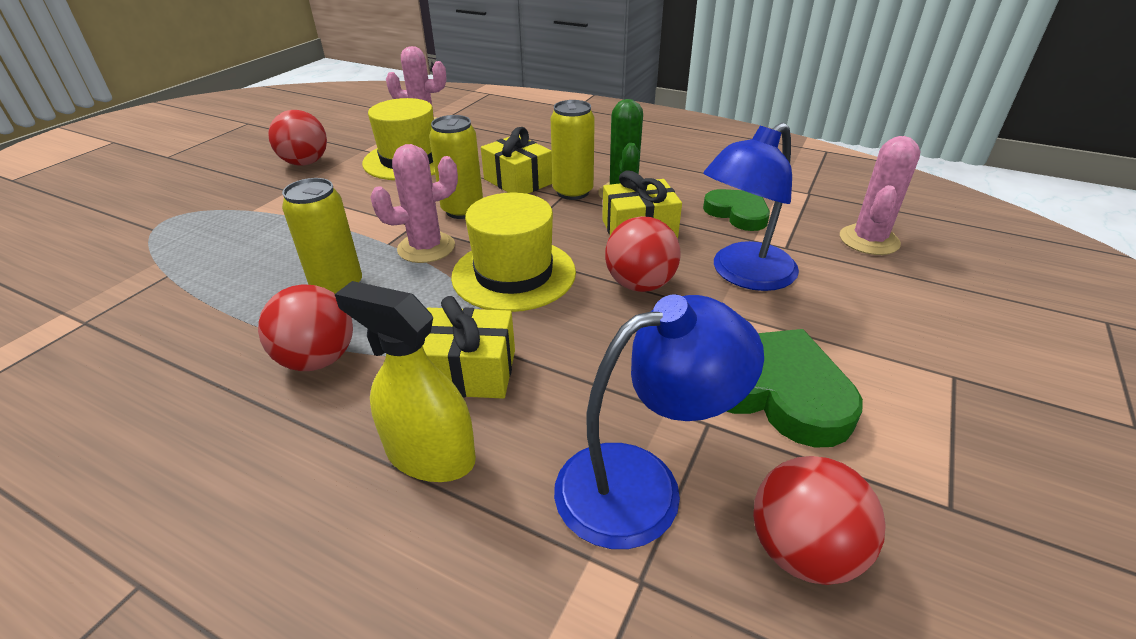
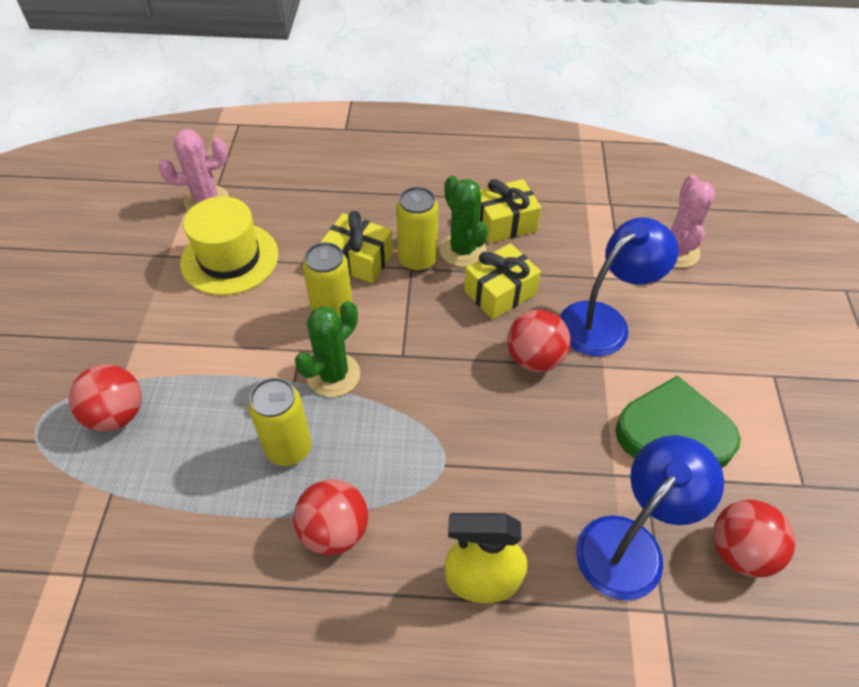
camera: 25 degrees left, 15 degrees up
(305, 163) = (119, 294): red ball -> red ball (117, 414)
(426, 248) = (333, 375): pink cactus -> green cactus
(468, 372) = (459, 496): yellow gift -> yellow gift (504, 223)
(514, 274) = (429, 381): yellow hat -> none
(737, 213) = (567, 247): green heart -> none
(743, 275) = (604, 321): blue lamp -> blue lamp turned 150 degrees counterclockwise

